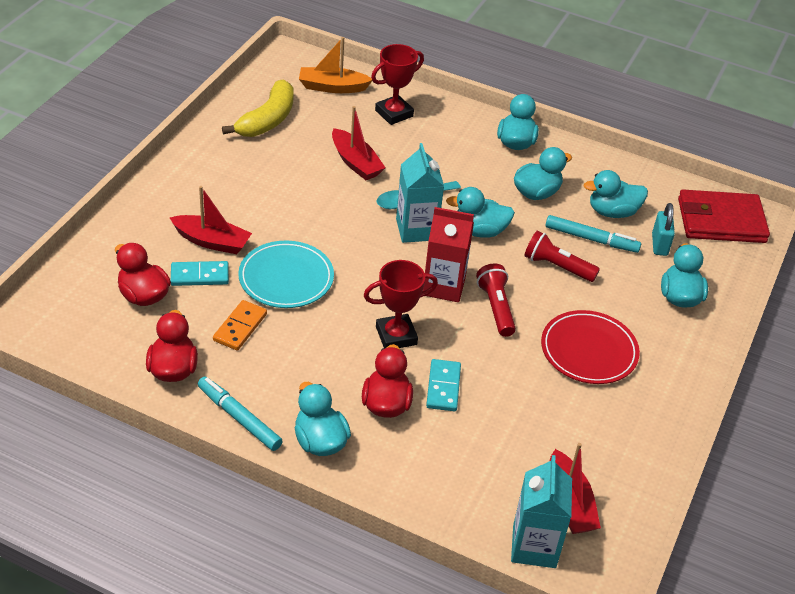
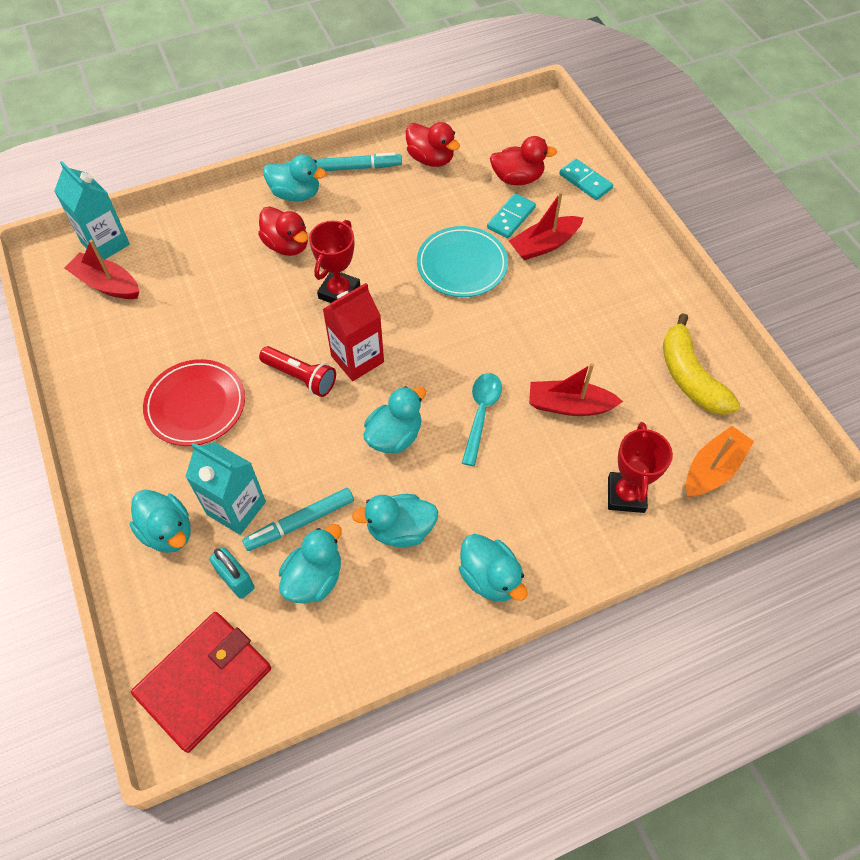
camera: 135 degrees right, 15 degrees up
(240, 327) = (436, 211): orange domino -> none
(416, 229) = (439, 388): turquoise carton -> turquoise carton (236, 508)
(443, 387) = (265, 286): turquoise domino -> turquoise domino (585, 181)
(536, 193) = (400, 529): turquoise duck -> turquoise duck turned 75 degrees clockwise
(557, 267) = (297, 461): red flashlight -> none

